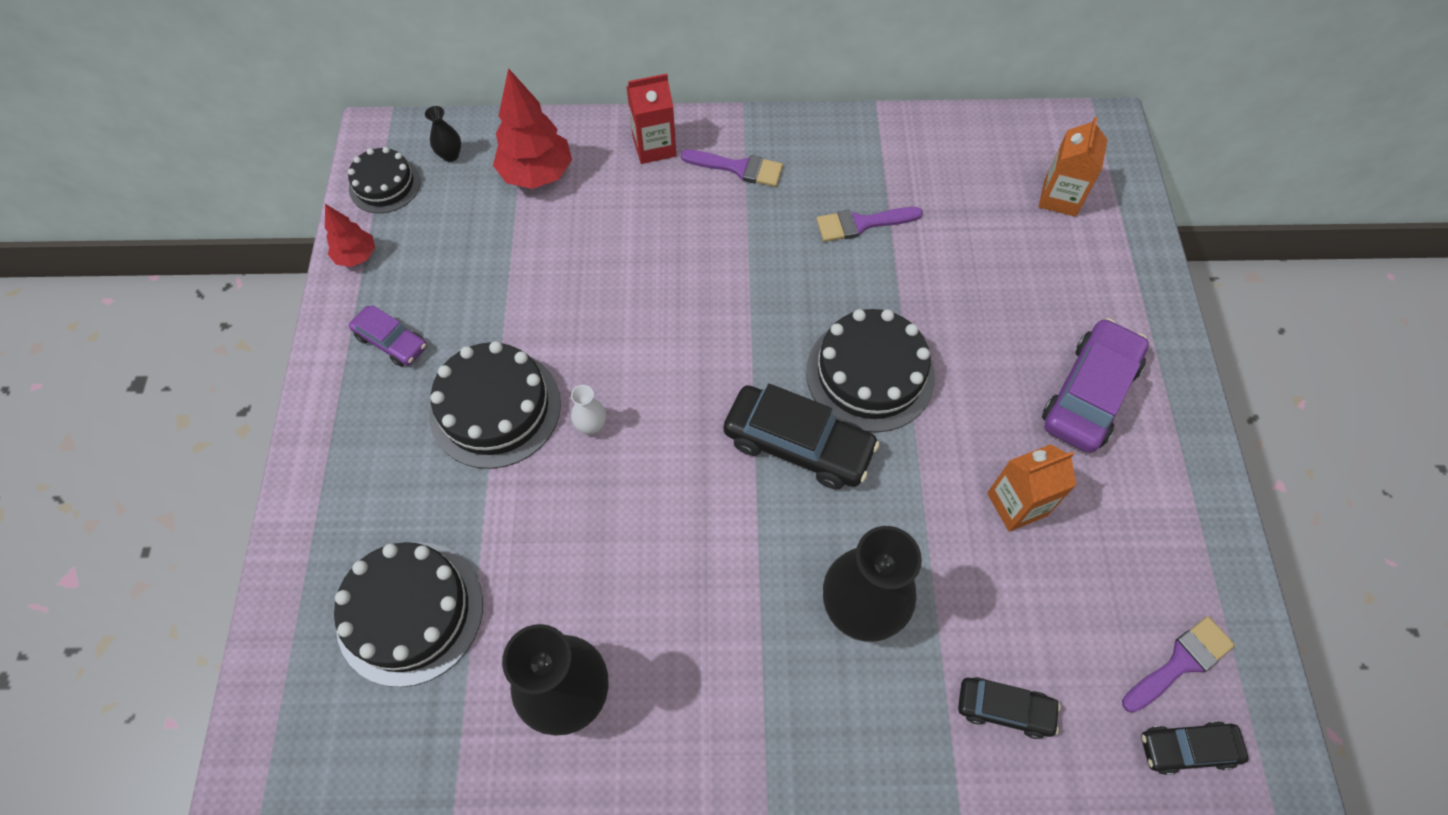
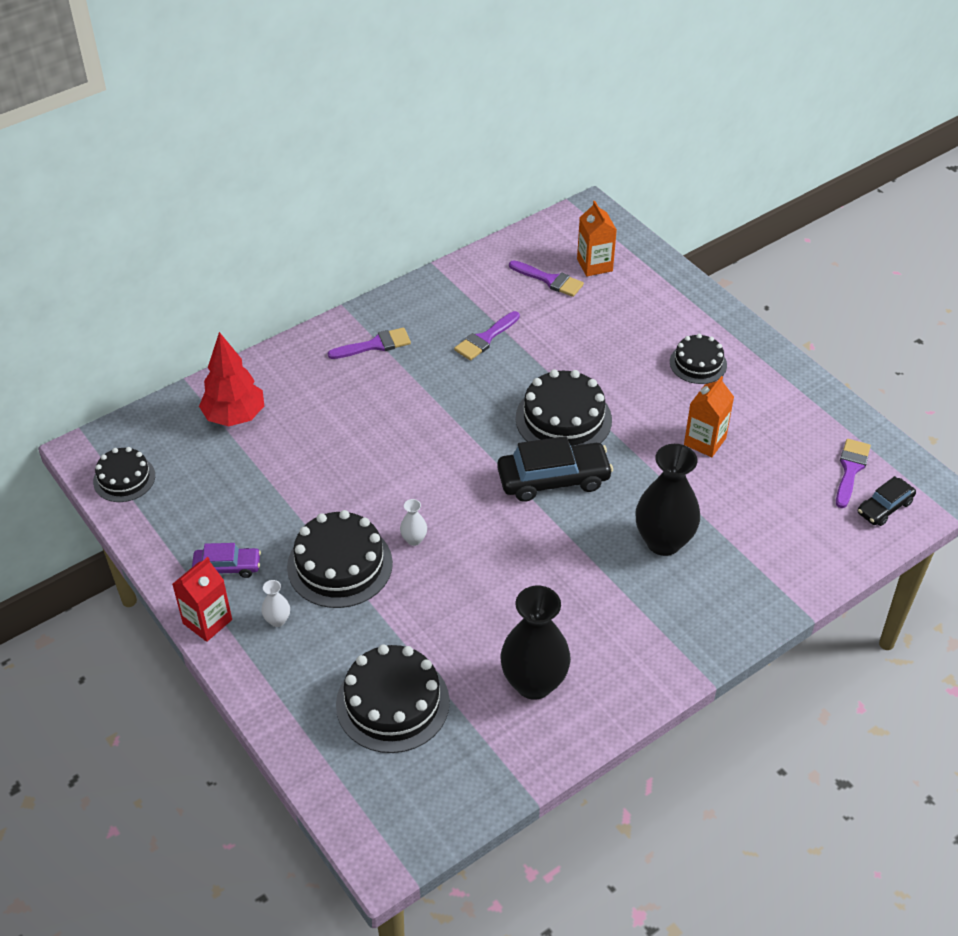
camera: 35 degrees left, 15 degrees down
(356, 256) = (148, 532): red tree -> none
(385, 434) = (277, 620): none -> white vase
(450, 155) = (157, 436): black vase -> none
(654, 147) = (304, 360): red carton -> red carton (207, 621)
(991, 190) = (549, 280): none -> purple brush
(1004, 709) = (780, 544): black car -> none
(1089, 394) = (698, 363): purple car -> black cake

